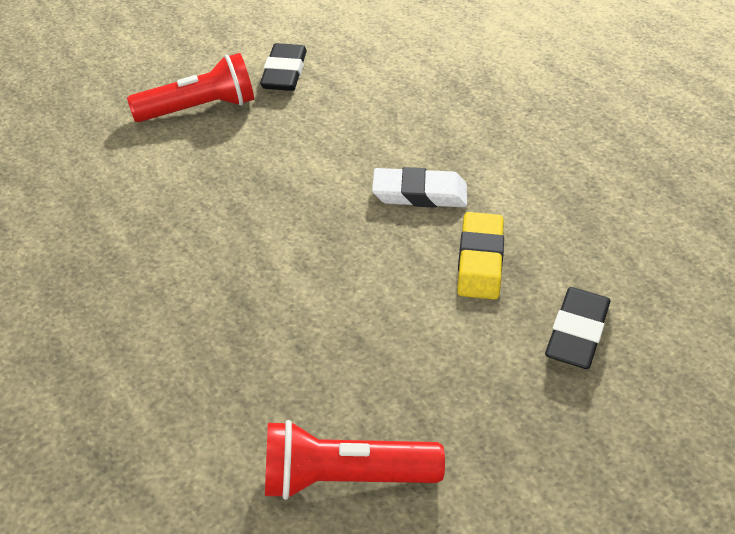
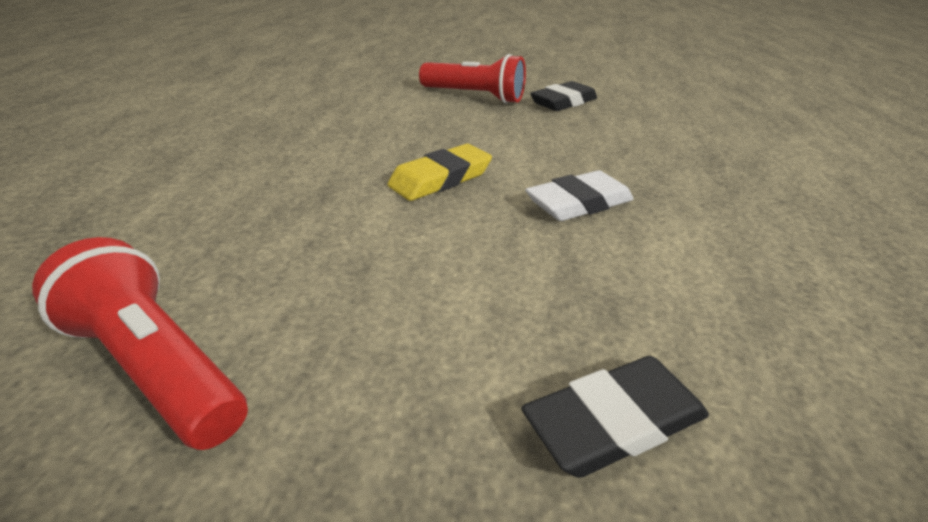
camera: 40 degrees right, 10 degrees down
(419, 193) = (578, 203): white eraser -> white eraser turned 75 degrees counterclockwise
(480, 260) = (574, 278): yellow eraser -> yellow eraser (440, 179)

